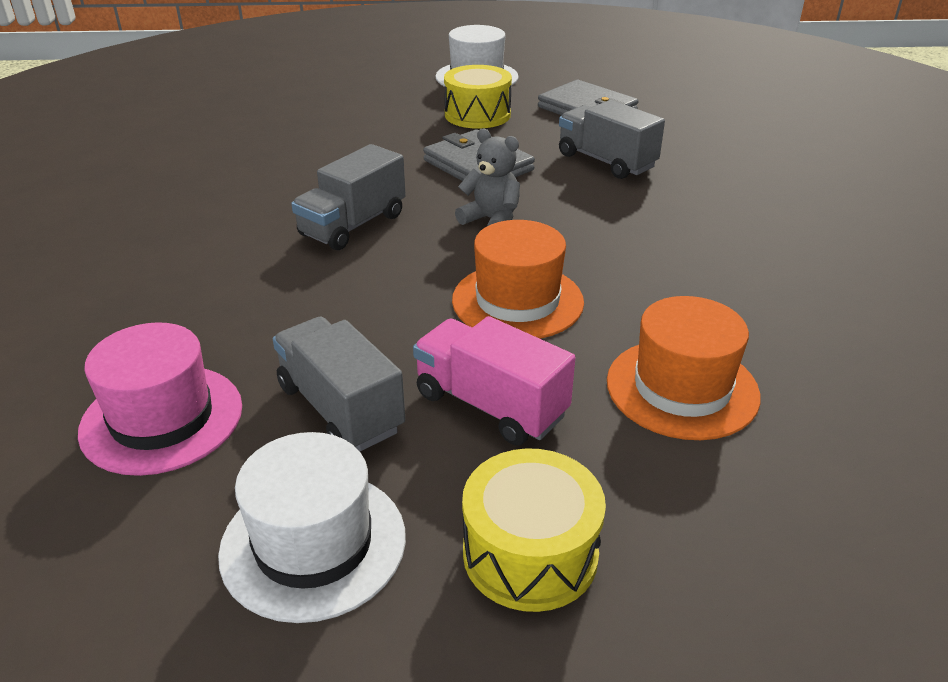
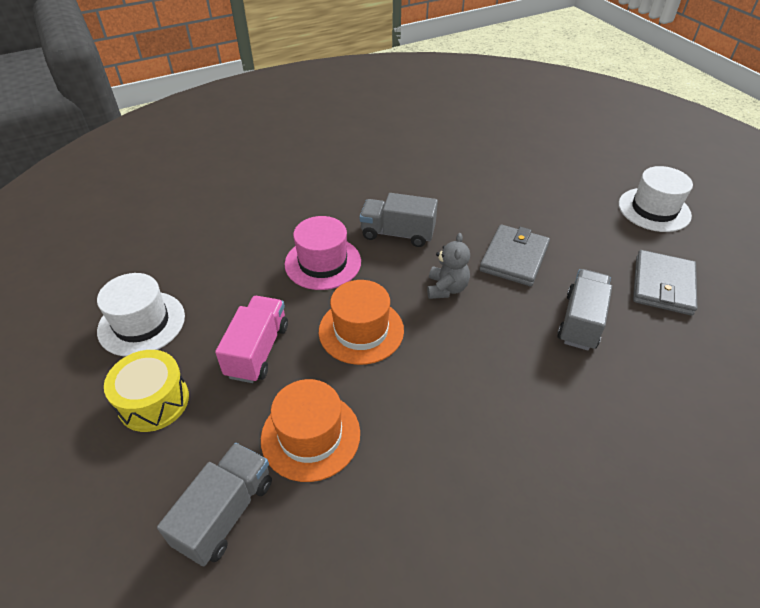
camera: 65 degrees right, 10 degrees up
(162, 418) = (203, 243): pink hat -> pink hat (323, 263)
(340, 408) = (232, 295): grey truck -> grey truck (225, 513)
(477, 115) = (590, 232): yellow drum -> none

